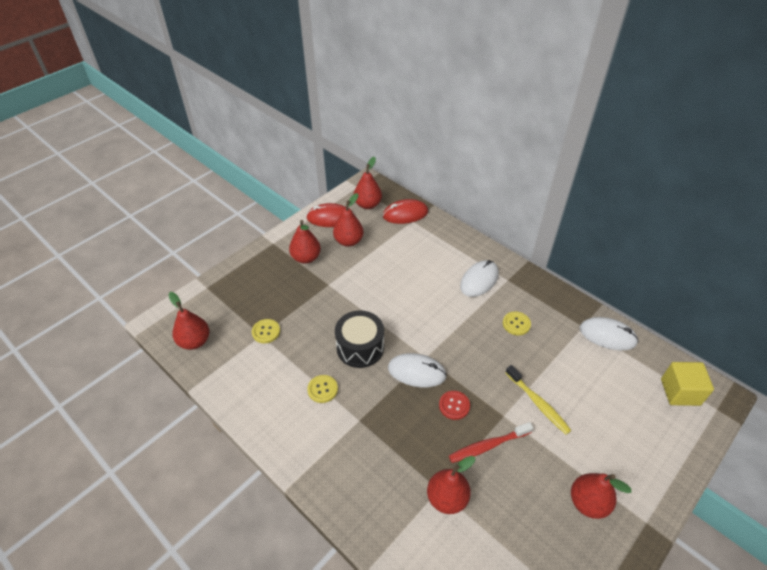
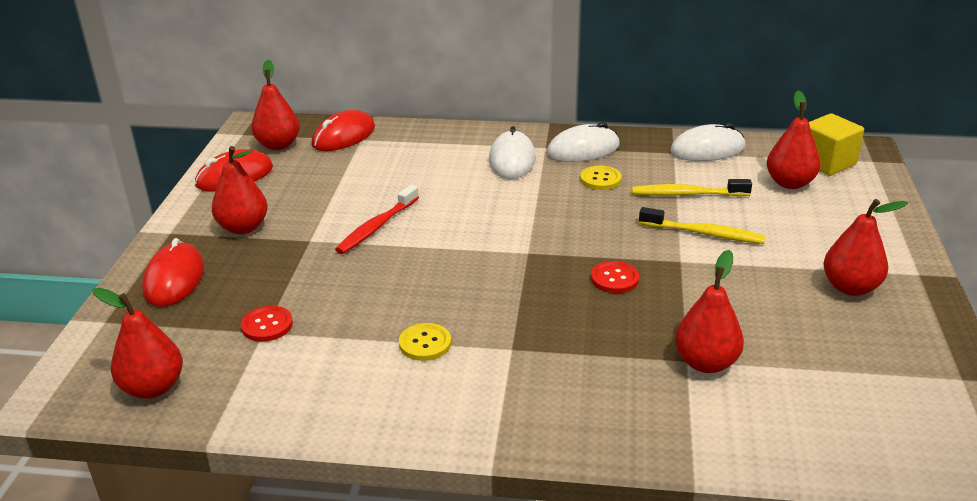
camera: 35 degrees left, 15 degrees down
(252, 276) = (174, 279): none -> red mouse
(266, 332) = (267, 325): yellow button -> red button
(348, 241) = (291, 188): red pear -> red pear (789, 183)
(360, 347) = (430, 280): black drum -> none
(417, 372) = (533, 270): white mouse -> white mouse (583, 149)
(488, 446) = (694, 294): red toothbrush -> red toothbrush (376, 227)
(557, 366) = (687, 194): none -> yellow toothbrush

